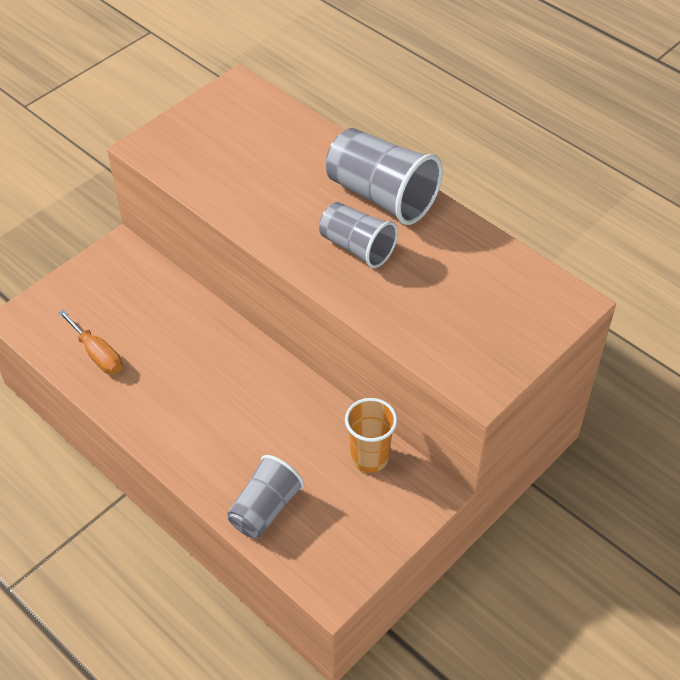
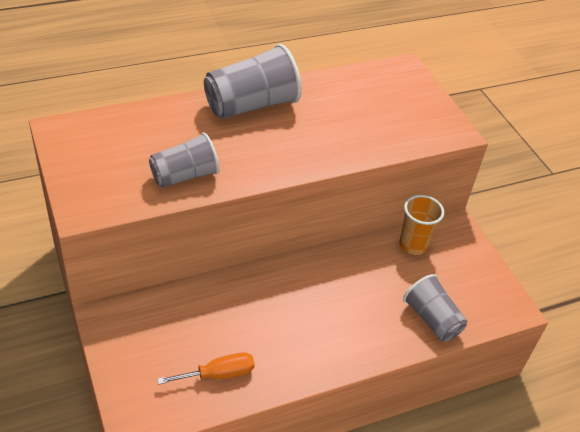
camera: 70 degrees left, 5 degrees down
(357, 247) = (295, 136): grey cup -> grey cup (184, 176)

